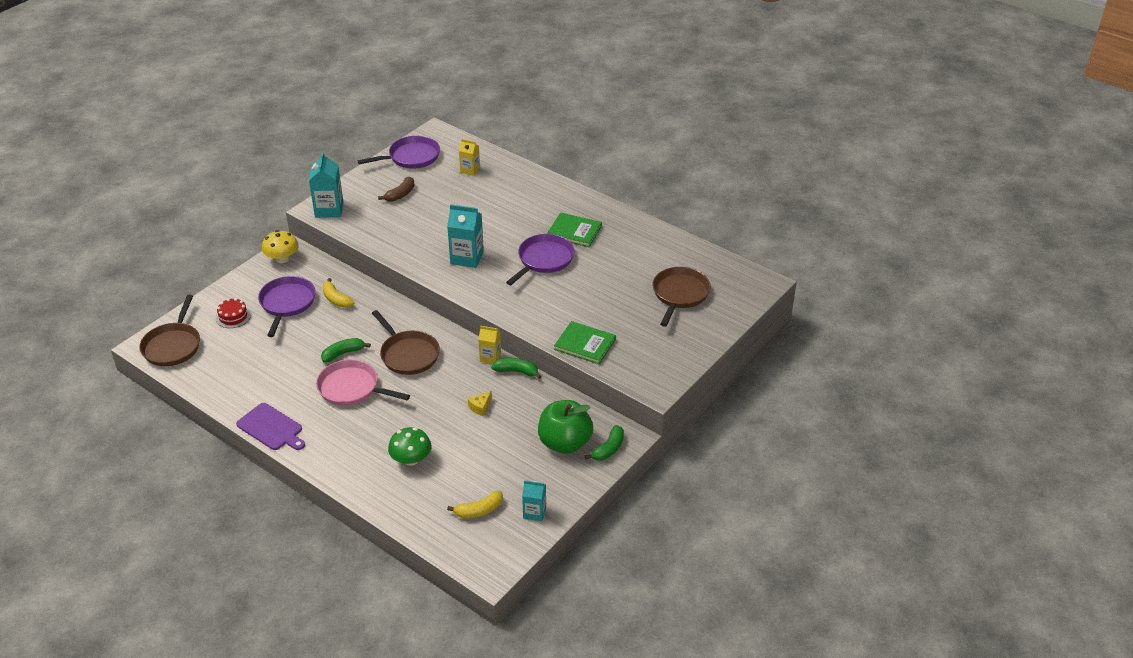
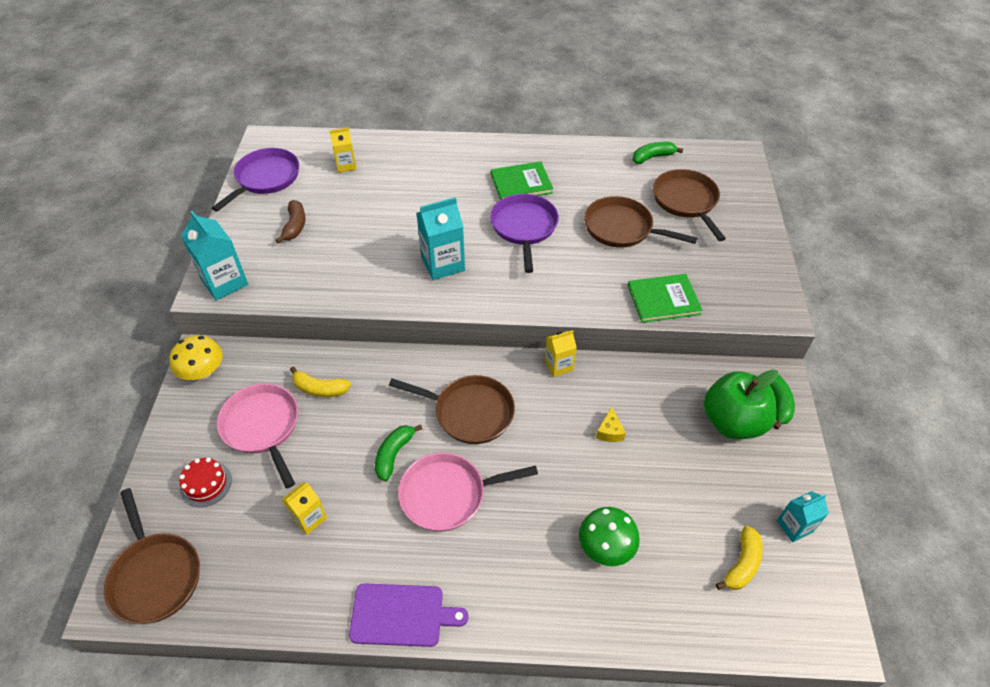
camera: 35 degrees left, 10 degrees up
(269, 360) = (309, 518): none -> yellow carton
(287, 303) = (262, 427): purple pan -> pink pan
(516, 371) = (601, 367): green banana -> green banana (652, 157)
(610, 290) = (622, 228): none -> brown pan

